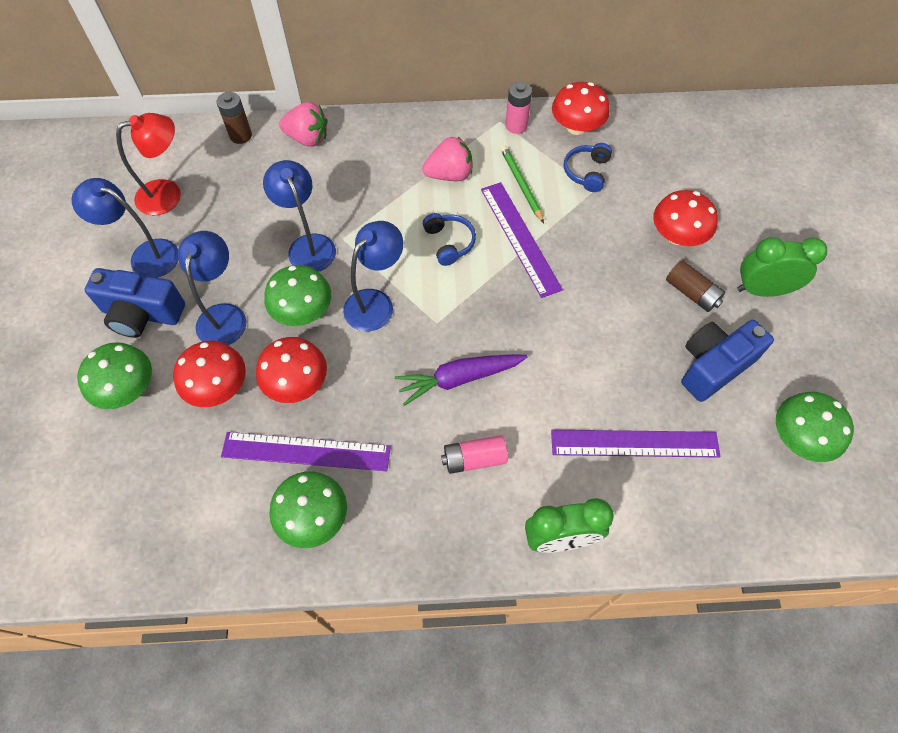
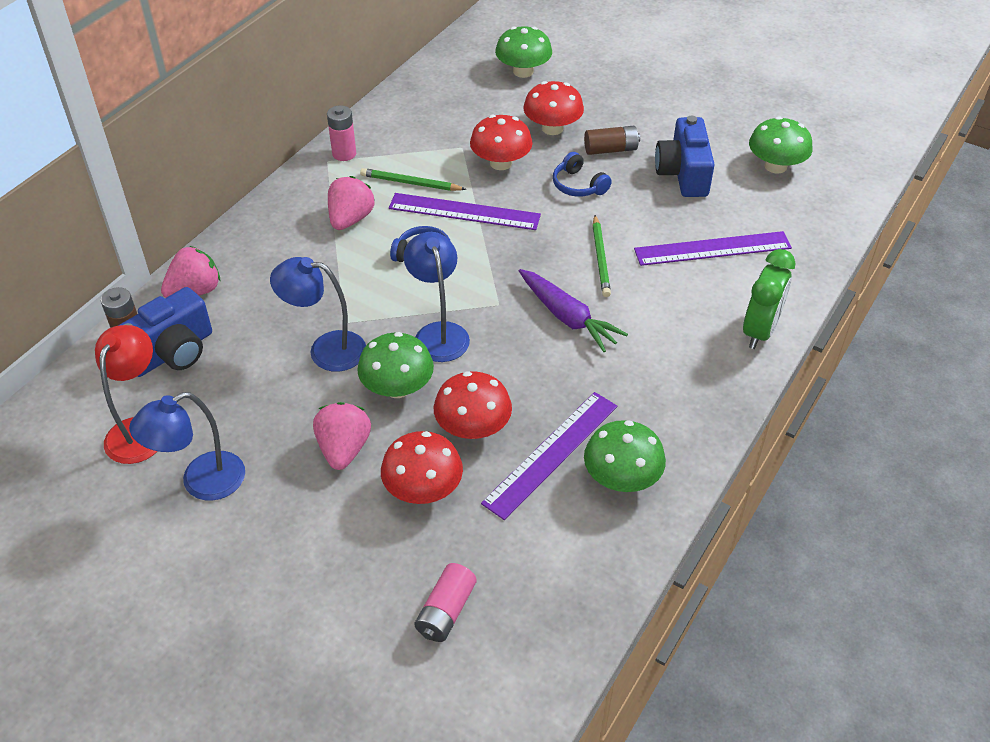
camera: 55 degrees left, 15 degrees down
(127, 388) = (356, 566): green mushroom -> green mushroom (523, 71)
(142, 314) = (275, 516): blue camera -> blue camera (172, 352)
(224, 315) = (344, 449): blue lamp -> pink strawberry
(459, 378) = (567, 317): purple carrot -> purple carrot turned 60 degrees counterclockwise
(474, 459) = (651, 346): pink battery -> pink battery (446, 611)
(547, 363) = (600, 258): none -> green pencil
(576, 127) = (387, 122): red mushroom -> red mushroom (501, 163)
(587, 172) = (439, 141): blue headphones -> blue headphones (578, 185)
(634, 443) = (712, 248): purple ruler -> purple ruler turned 45 degrees clockwise
(762, 290) = (642, 115): green clock -> none

